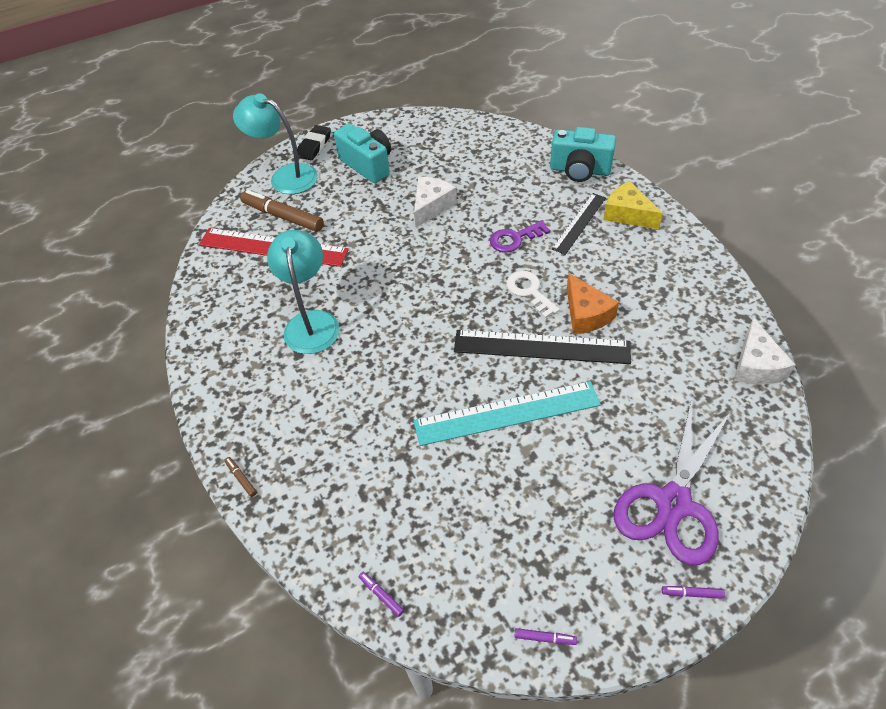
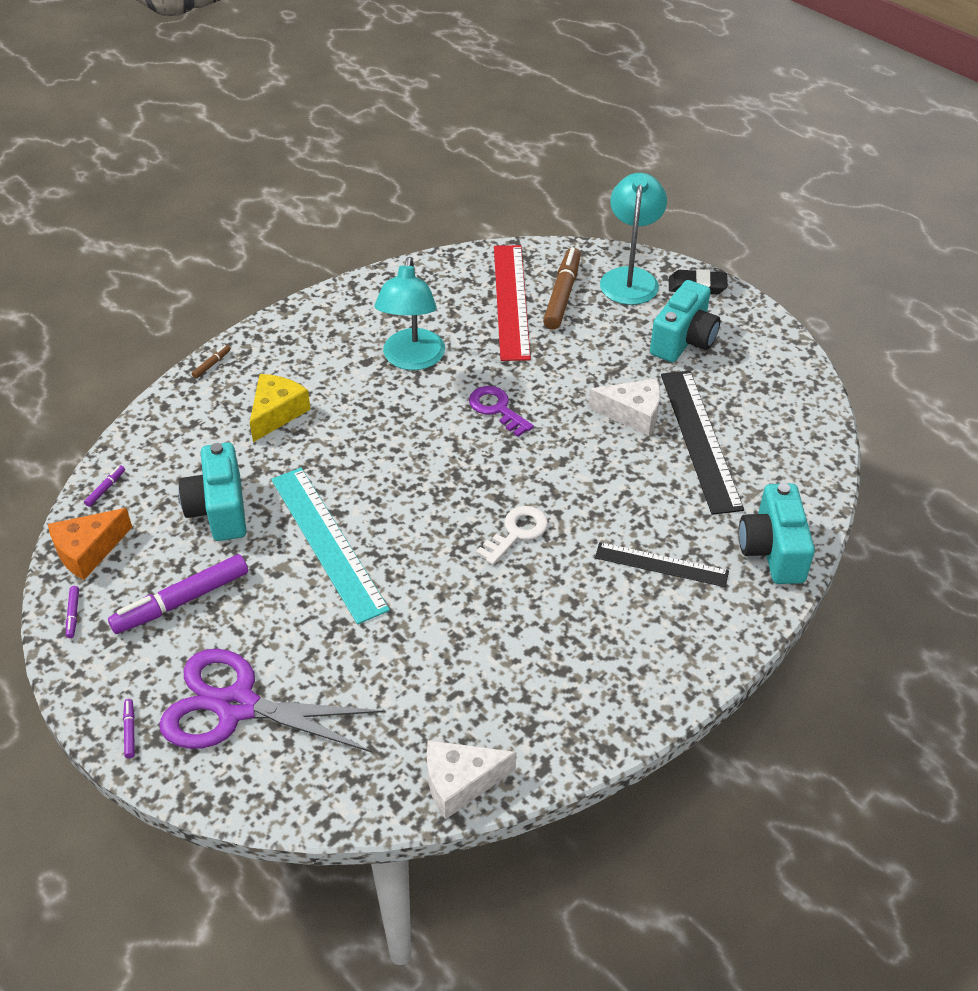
camera: 70 degrees right, 5 degrees down
(311, 322) = (412, 359): turquoise lamp -> turquoise lamp turned 120 degrees clockwise
(443, 492) = (219, 510): none -> turquoise camera
(514, 239) = (604, 503): purple key -> purple key (497, 409)
(541, 347) = (430, 558): black ruler -> black ruler (699, 439)
(548, 536) = (181, 601): none -> purple marker
(586, 314) = (496, 593): orange cheese -> orange cheese (88, 551)
(627, 214) = (701, 616): yellow cheese -> yellow cheese (276, 413)

